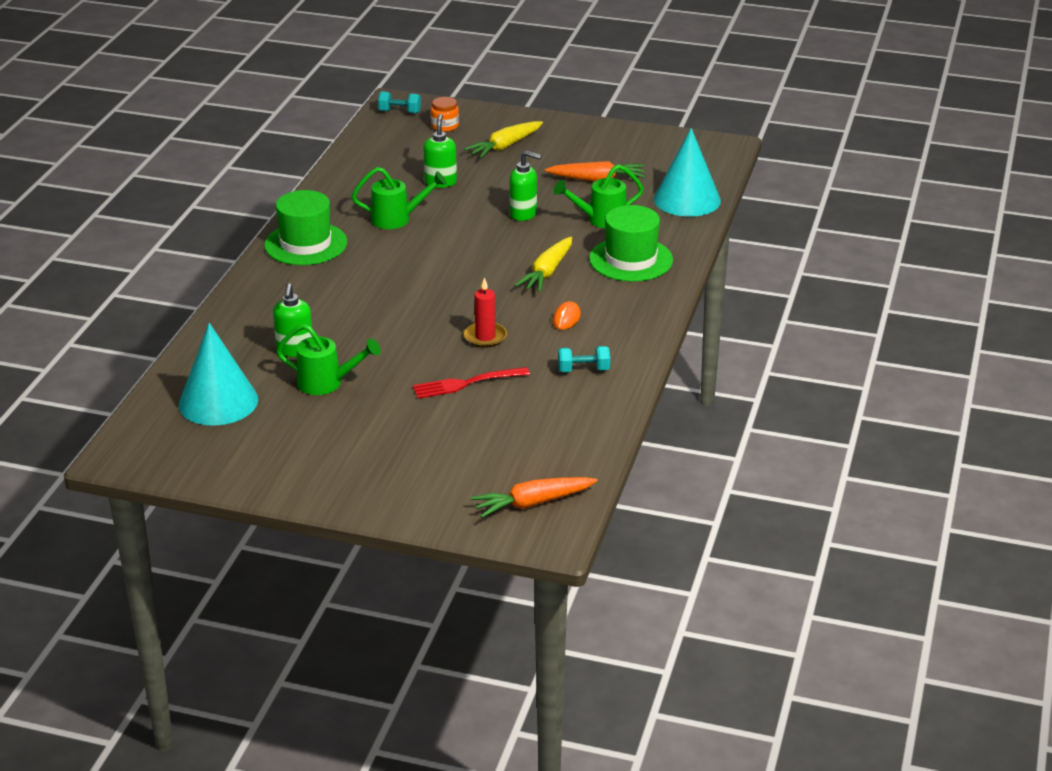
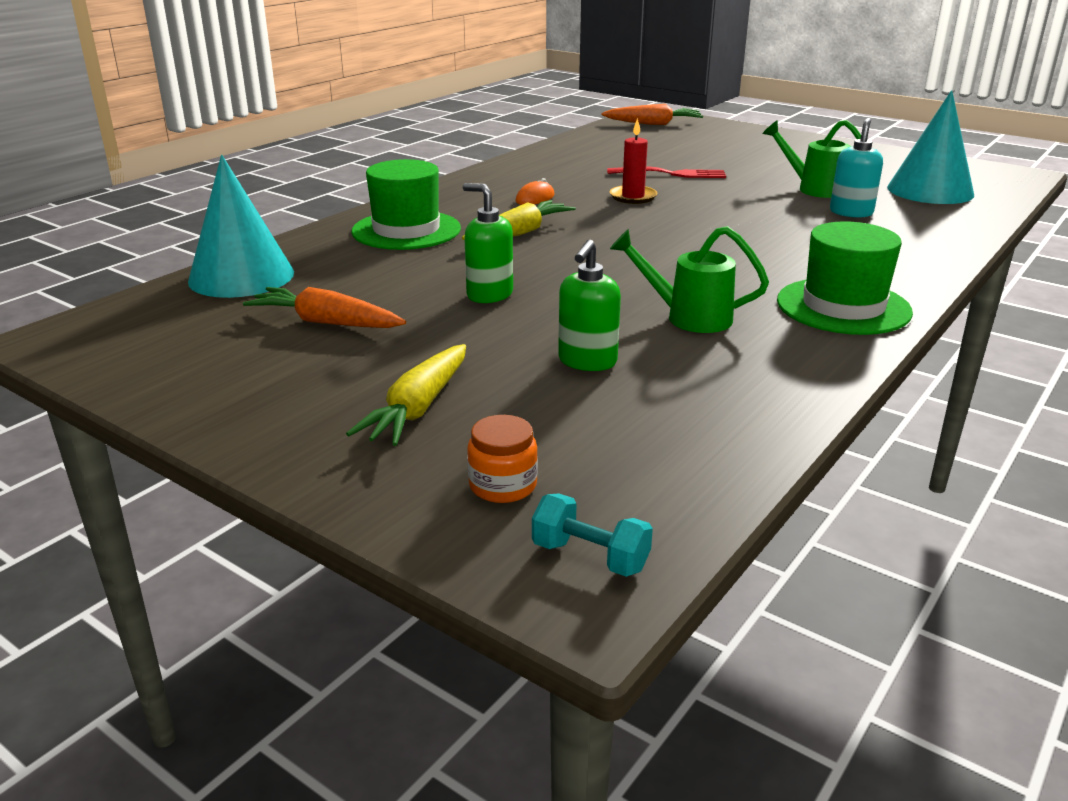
camera: 160 degrees left, 5 degrees down
(295, 350) = (851, 212): green soap dispenser -> turquoise soap dispenser
(504, 146) = (418, 408): yellow carrot -> yellow carrot turned 135 degrees clockwise
(583, 370) = (552, 169): turquoise dumbbell -> none
(601, 220) = (390, 272): green watering can -> none

